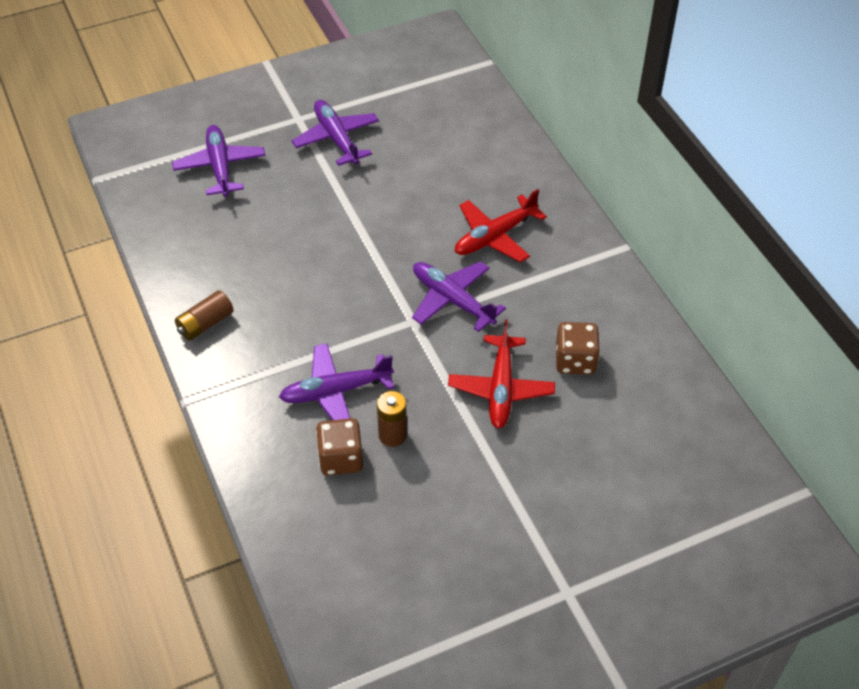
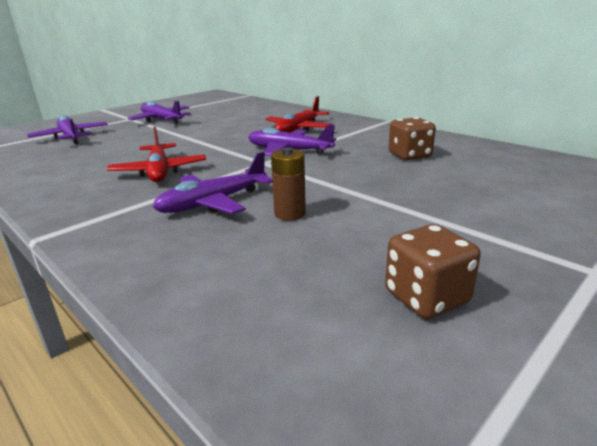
camera: 20 degrees left, 25 degrees down
(205, 324) = (60, 194): brown battery -> none
(341, 459) = (243, 238): brown dice -> brown dice (426, 297)
(501, 389) = (367, 175): red plane -> red plane (159, 171)

